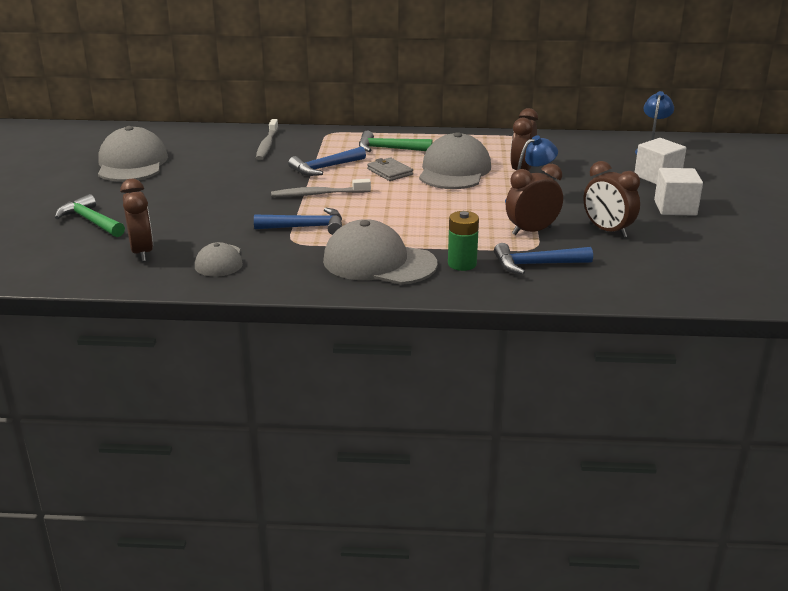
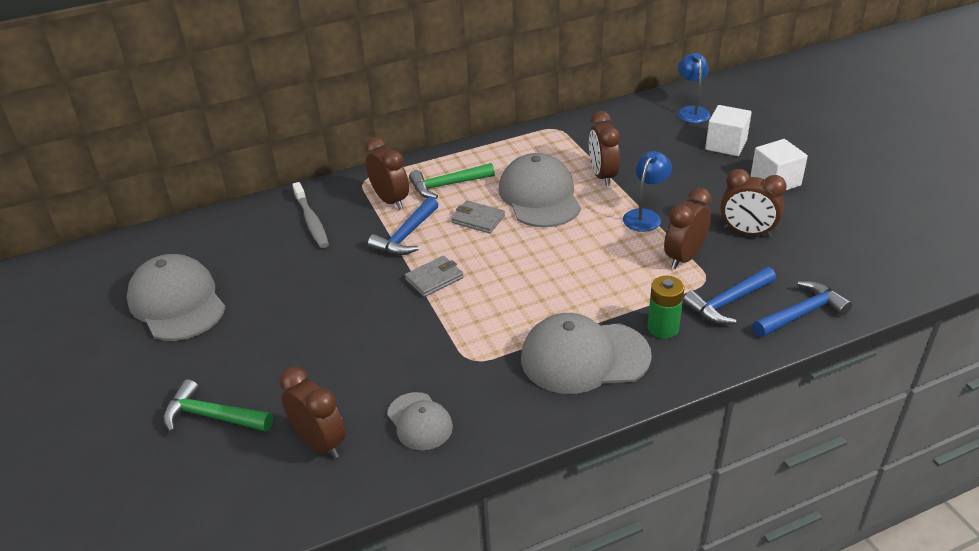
camera: 25 degrees left, 10 degrees up
(306, 227) = (466, 333): blue hammer -> blue hammer (802, 313)
(318, 194) = (434, 278): grey toothbrush -> grey wallet
(336, 147) = (390, 200): none -> brown clock

